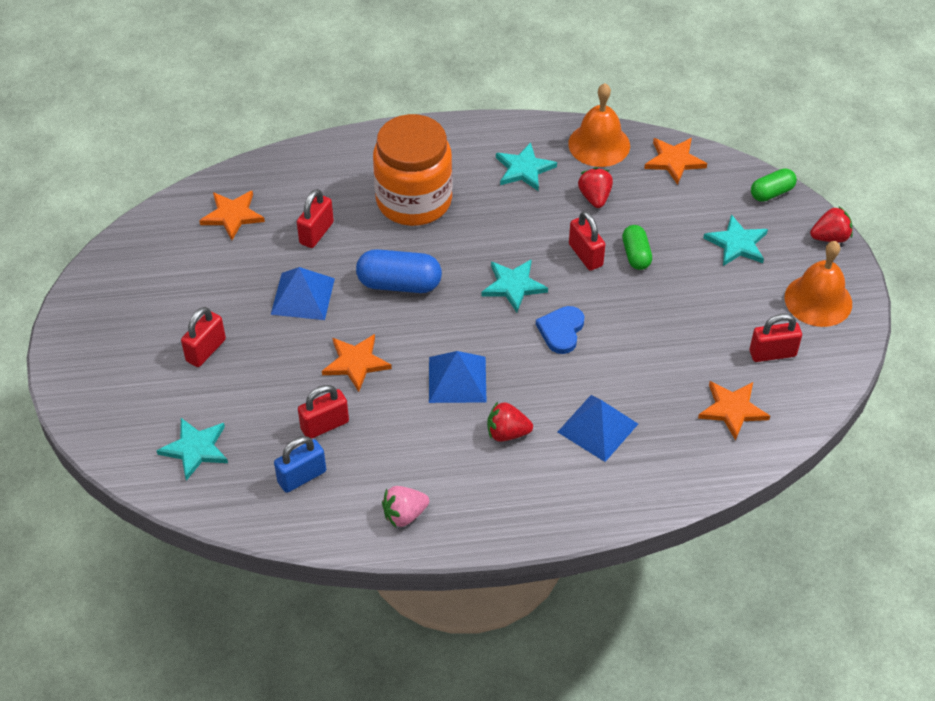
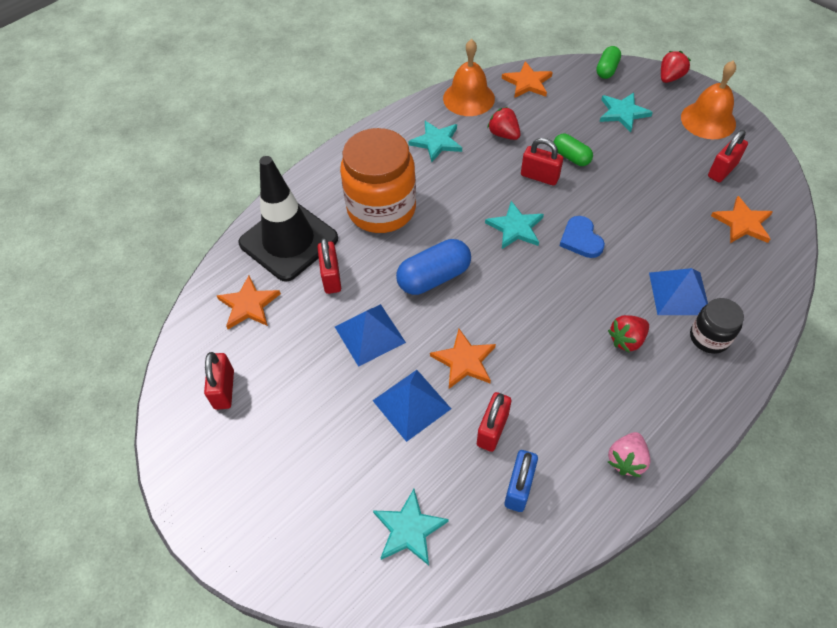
camera: 35 degrees left, 5 degrees up
(206, 350) = (334, 433): red padlock -> red padlock (224, 389)
(311, 182) = (288, 241): none -> black traffic cone
(457, 379) = (550, 323): blue pyramid -> blue pyramid (411, 404)
(581, 477) = (709, 337): none -> black jar

